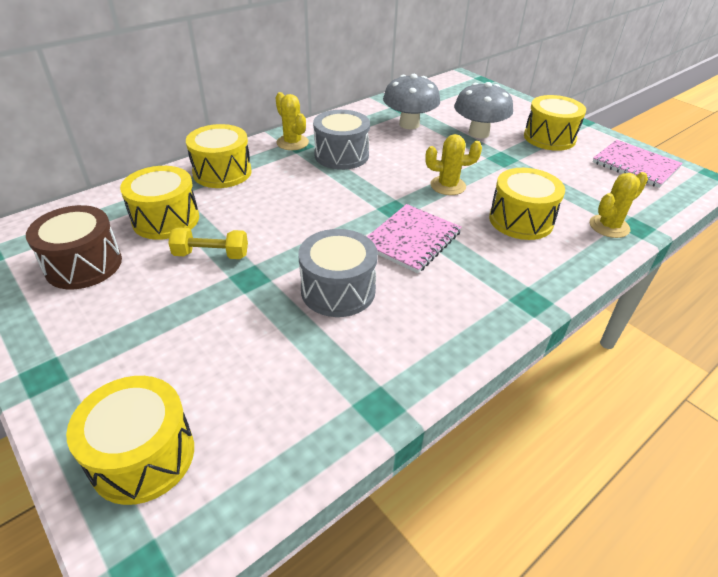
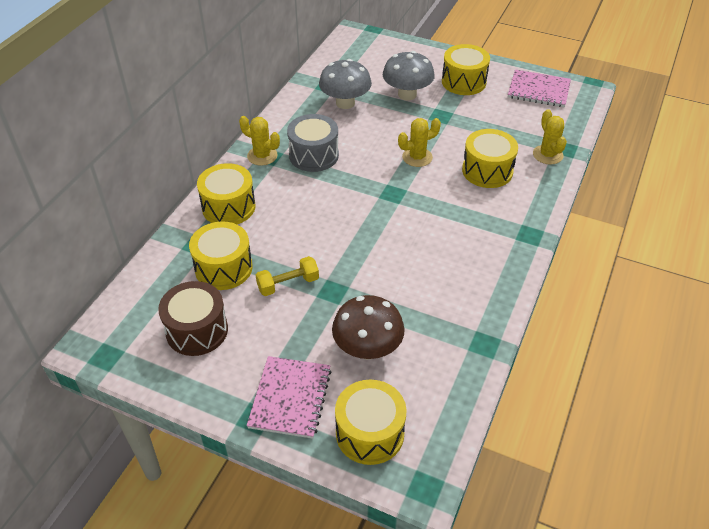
camera: 25 degrees left, 5 degrees up
(232, 352) = (367, 348): none -> brown mushroom
(338, 290) = (402, 276): grey drum -> none
(411, 240) = (423, 216): pink notebook -> pink notebook (290, 398)
(609, 226) = (547, 155): yellow cactus -> yellow cactus turned 45 degrees counterclockwise

